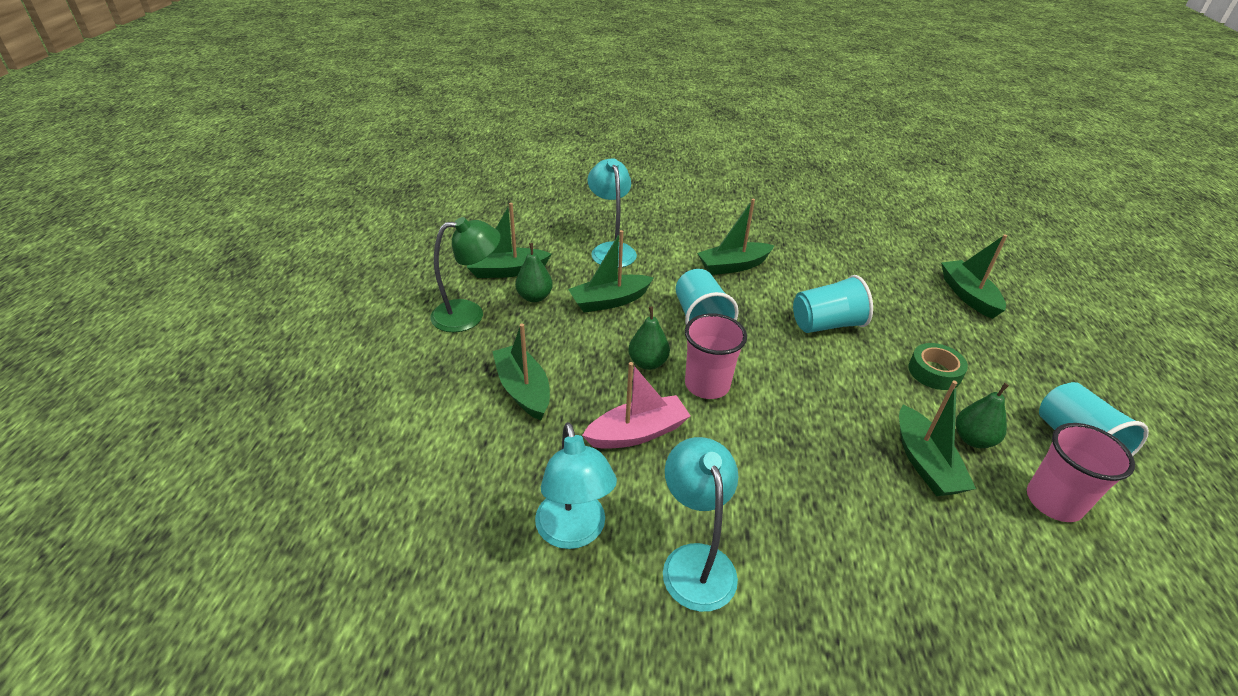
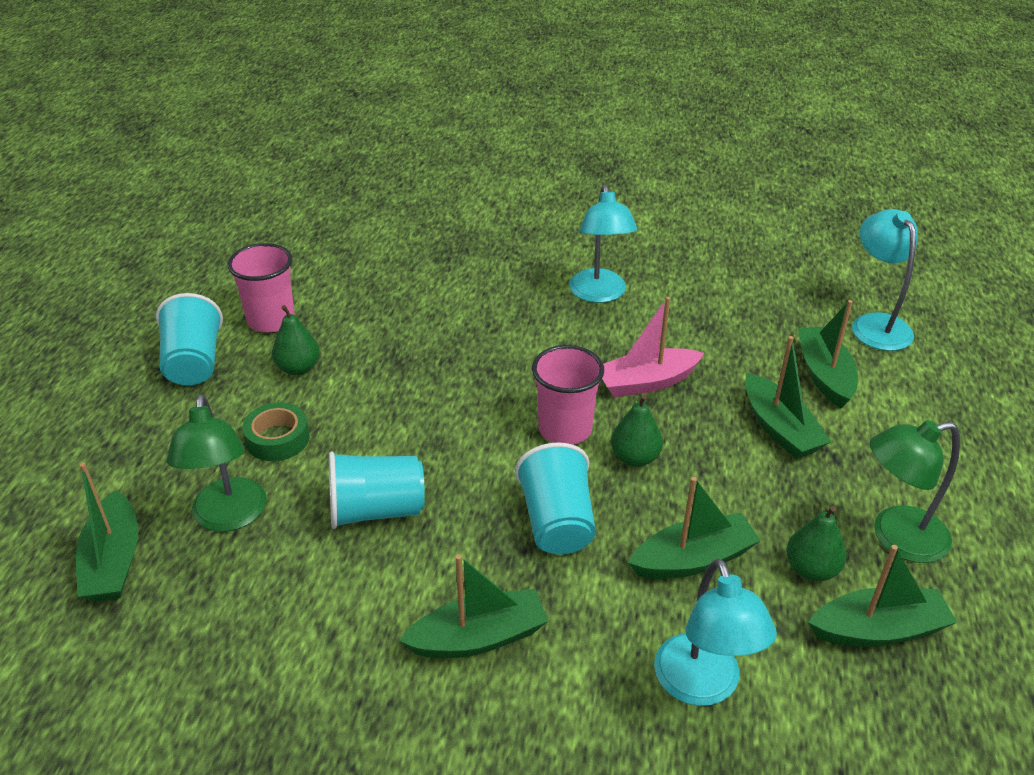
camera: 175 degrees left, 0 degrees up
(574, 532) = (698, 312): turquoise lamp -> turquoise lamp (875, 324)
(921, 319) = (229, 517): none -> green lamp
(925, 463) = (365, 350): green boat -> green boat (824, 375)

